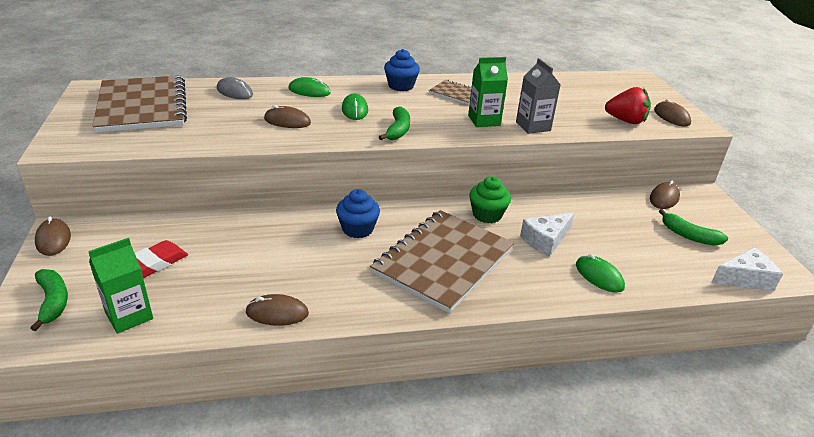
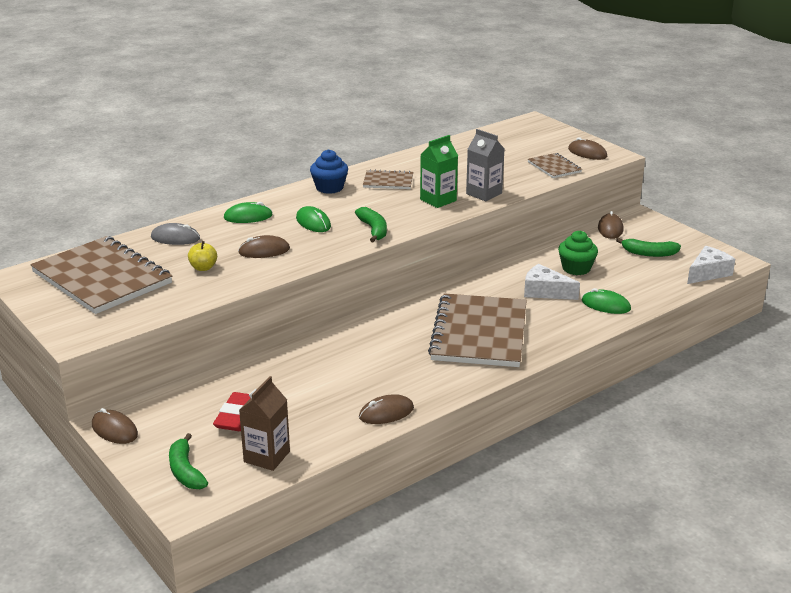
camera: 25 degrees left, 5 degrees down
(53, 302) = (186, 471): green banana -> green banana turned 150 degrees counterclockwise
(129, 316) = (267, 456): green carton -> brown carton
(223, 121) = (203, 268): none -> yellow apple
(357, 229) = (384, 332): blue cupcake -> none
(487, 215) = (481, 286): green cupcake -> green cupcake (576, 268)
(545, 240) = (545, 292): white cheese -> white cheese turned 90 degrees clockwise
(625, 121) = (554, 167): red strawberry -> brown notebook

